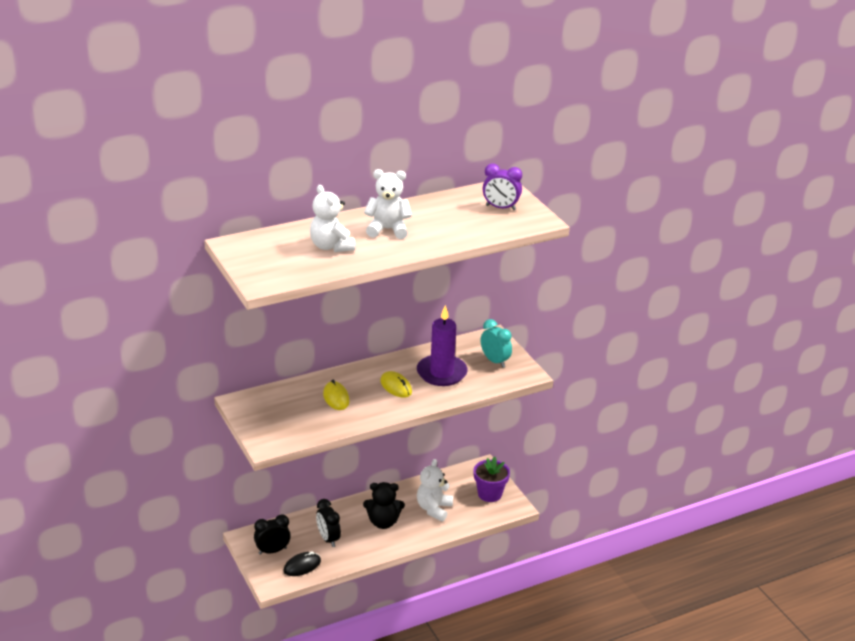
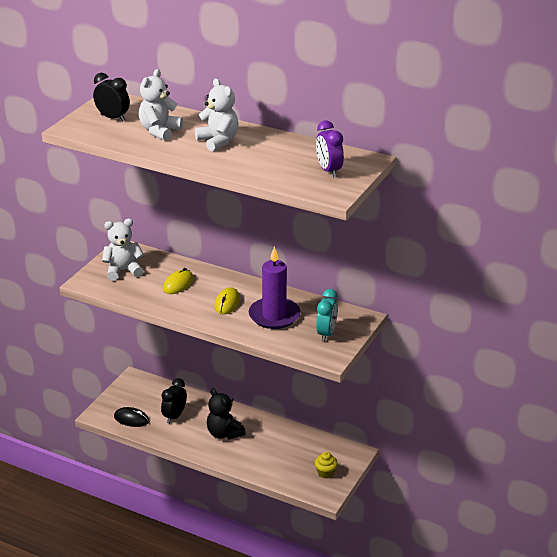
camera: 55 degrees right, 0 degrees up
(272, 551) = (133, 397): black clock -> black clock (113, 118)
(434, 509) = (270, 452): white teddy bear -> white teddy bear (123, 271)
(489, 494) = (325, 473): purple flower pot -> yellow cupcake

